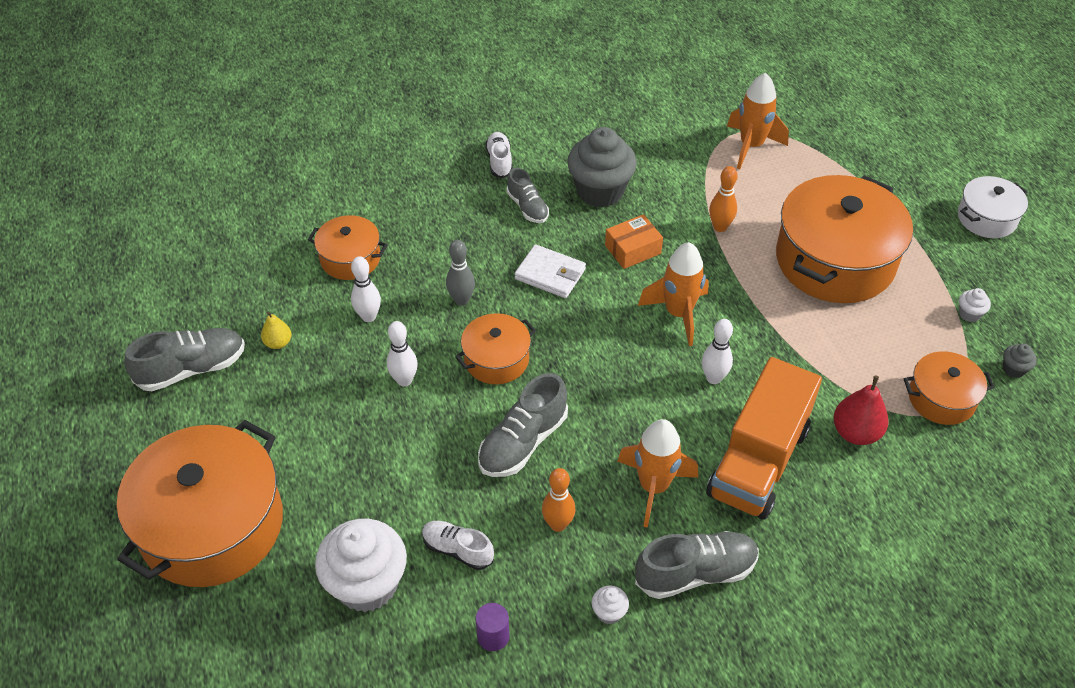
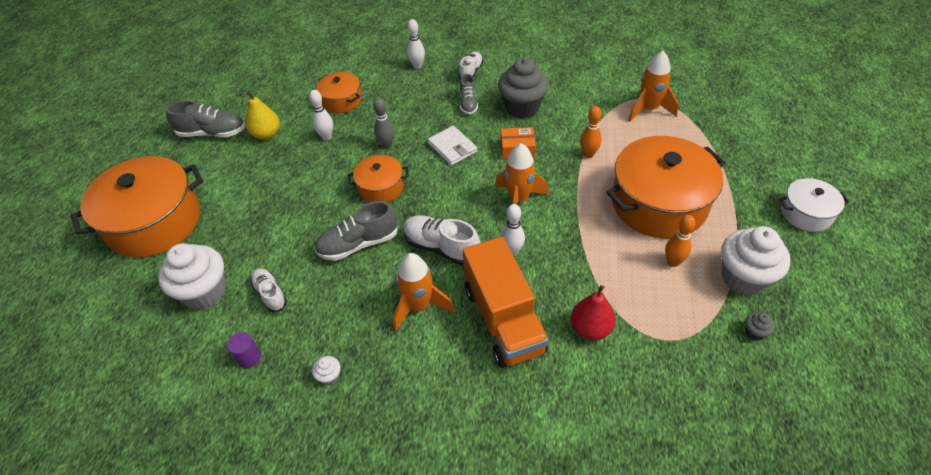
camera: 30 degrees right, 0 degrees up
(278, 343) = (267, 134): yellow pear -> yellow pear, size x1.66
(404, 380) = (318, 180): white bowling pin -> white bowling pin (417, 66)
(558, 524) = (341, 304): orange bowling pin -> orange bowling pin (673, 262)
(628, 406) = (441, 247): none -> white shoe
(695, 573) = (405, 376): grey shoe -> none
(758, 461) = (504, 319): orange truck -> orange truck turned 75 degrees counterclockwise
(941, 398) = (677, 331): orange pot -> none
(969, 314) = (743, 277): white cupcake -> white cupcake, size x2.42

